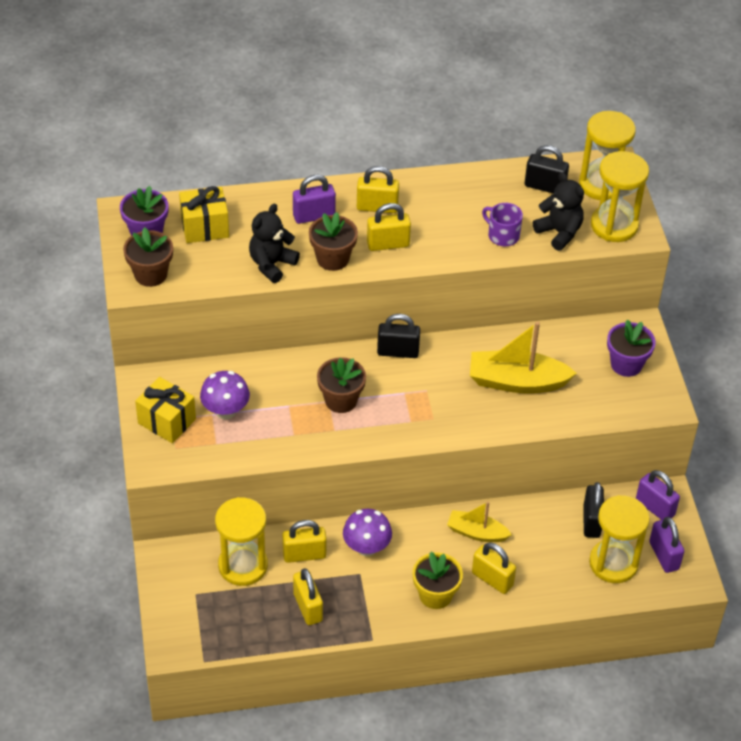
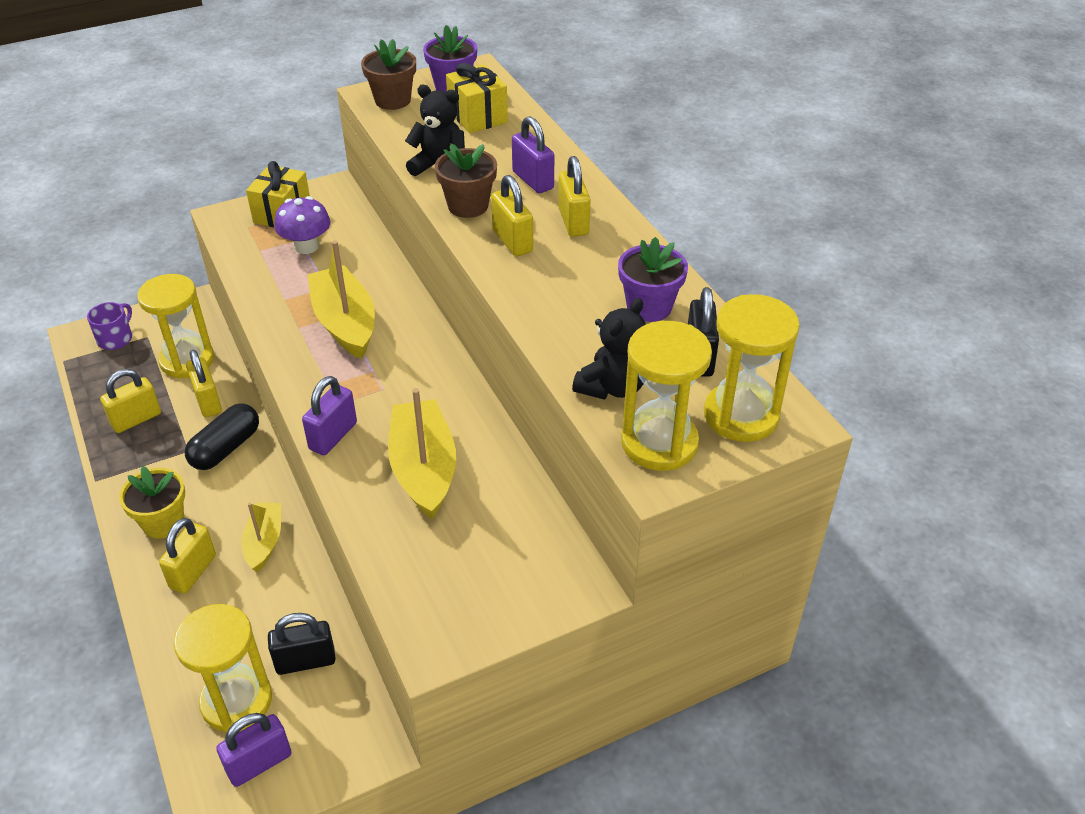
camera: 75 degrees right, 5 degrees down
(341, 400) = (345, 323): brown flower pot -> yellow boat
(366, 547) = (226, 448): purple mushroom -> black capsule
(398, 352) = (437, 353): black padlock -> none
(502, 235) = (578, 333): purple mug -> purple mug (115, 338)
(626, 364) = (498, 583): purple flower pot -> purple flower pot (649, 307)
(655, 508) = (346, 736): purple padlock -> purple padlock (333, 436)

